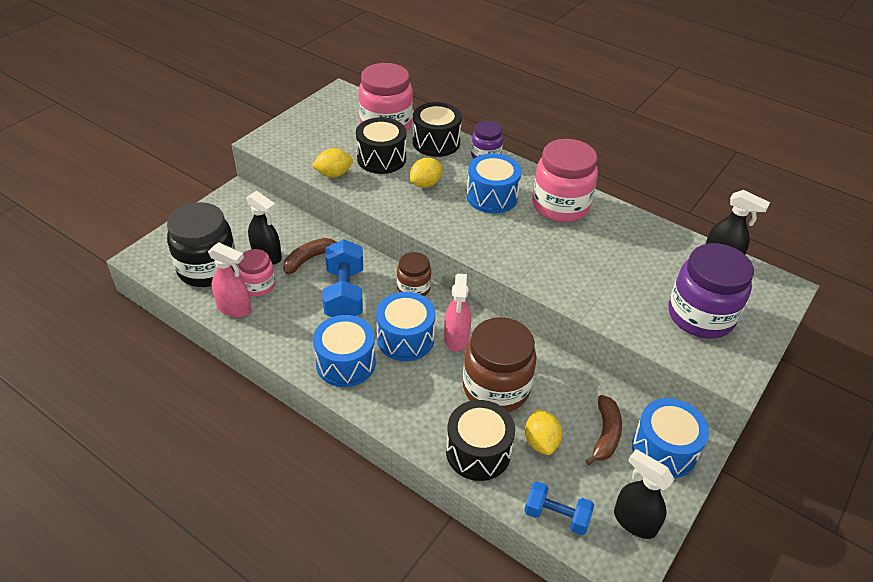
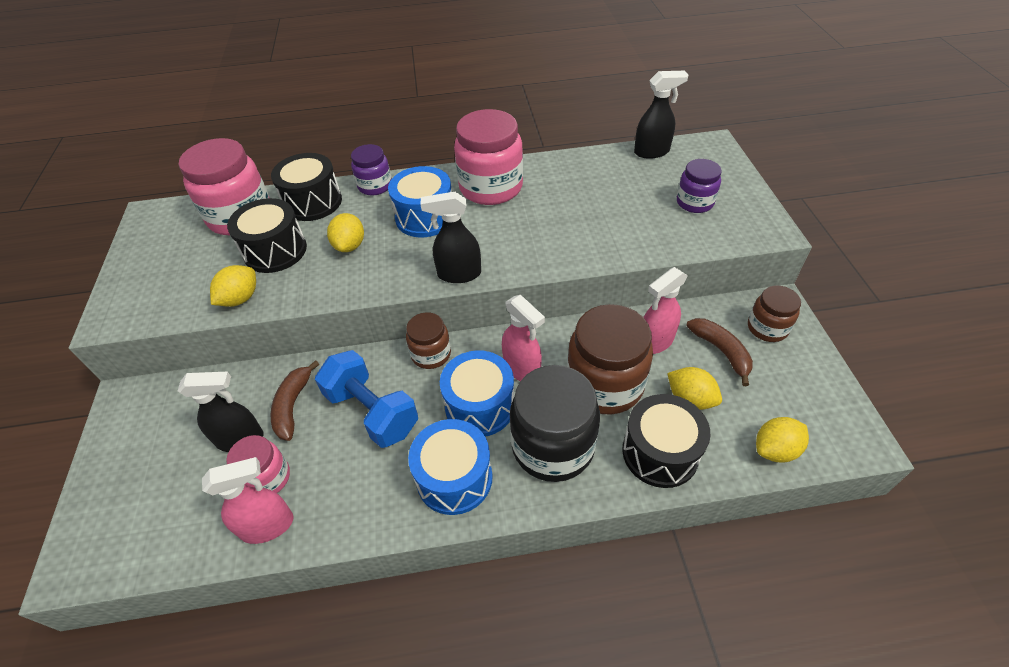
camera: 40 degrees left, 5 degrees up
(207, 269) = (181, 509): black jar -> black jar (553, 446)
(556, 516) = (775, 450): blue dumbbell -> yellow lemon
(565, 392) = (655, 342): none -> pink spray bottle
(634, 521) = (821, 401): black spray bottle -> black spray bottle (458, 274)
(664, 449) = (767, 328): blue drum -> brown jar
(700, 316) = (694, 202): purple jar -> purple jar, size x0.56

